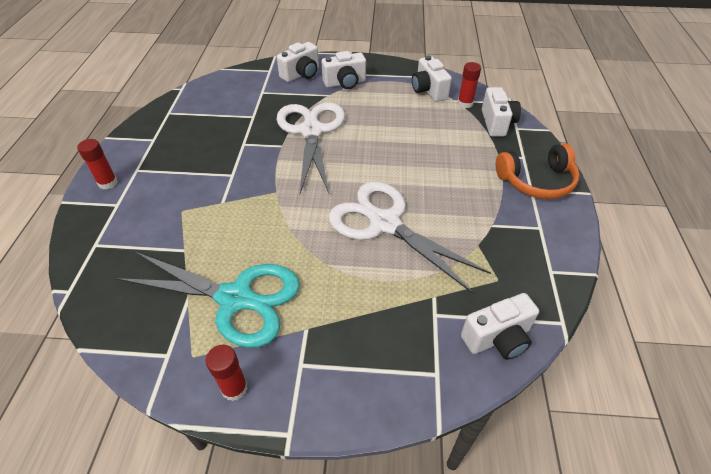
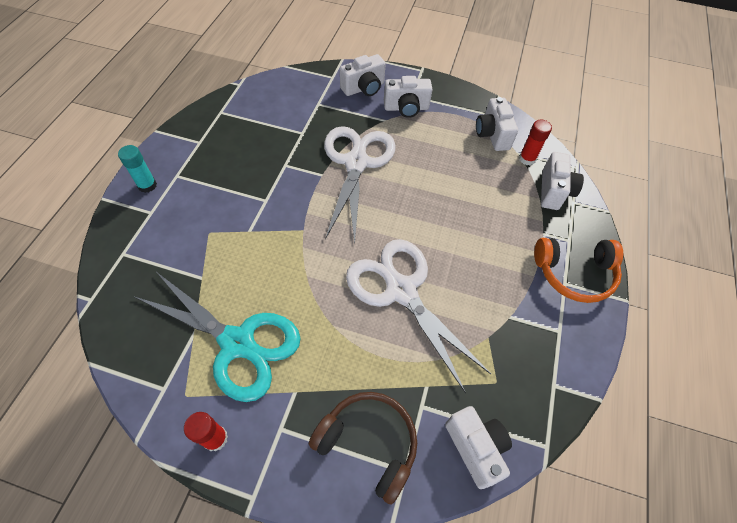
camera: 10 degrees right, 10 degrees up
(108, 183) = (147, 185): red glue stick -> turquoise glue stick
(393, 358) = (368, 444): none -> brown headphones
(497, 338) = (475, 448): white camera -> white camera turned 105 degrees counterclockwise

